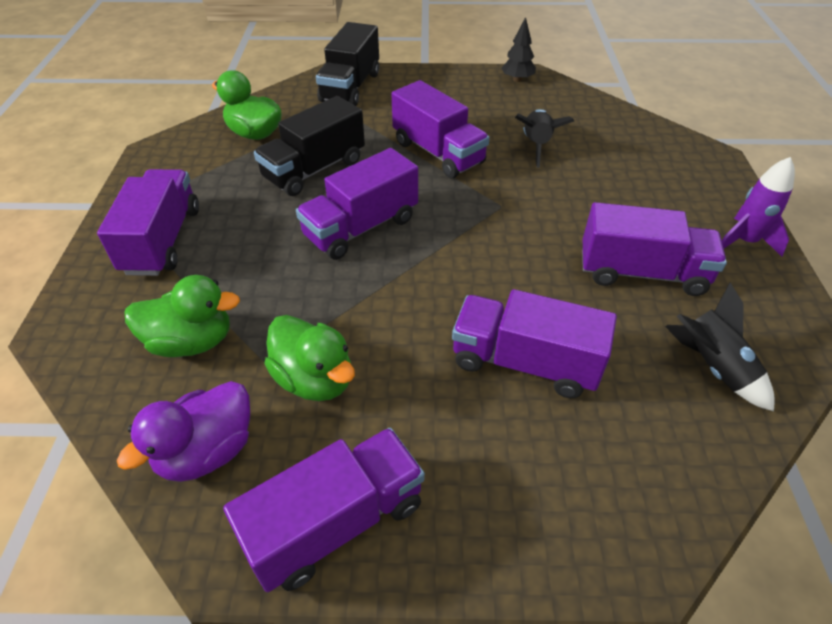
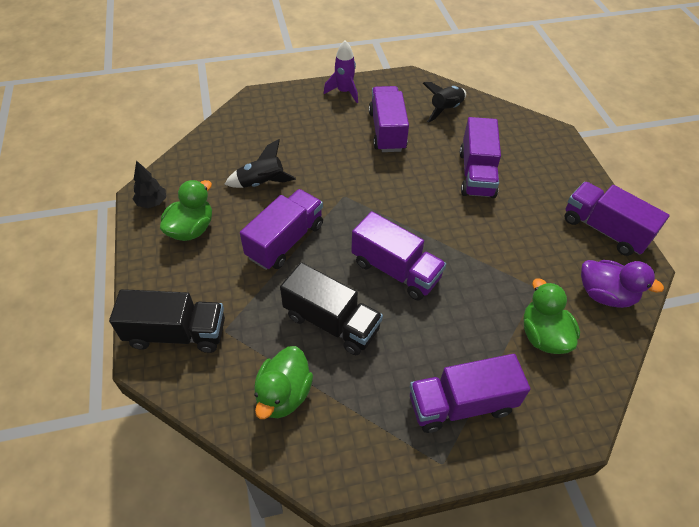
camera: 105 degrees left, 5 degrees up
(314, 379) = (534, 260): green duck -> green duck (191, 229)

